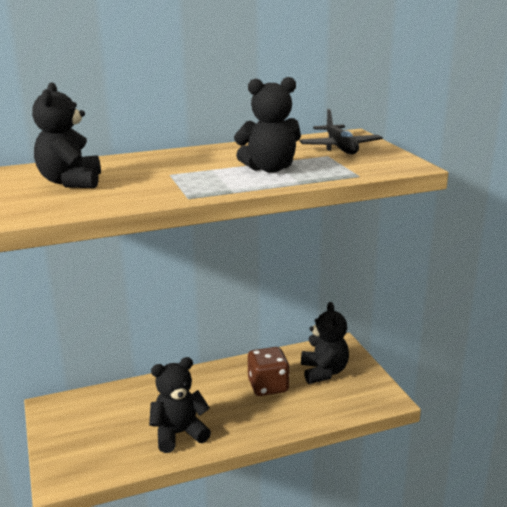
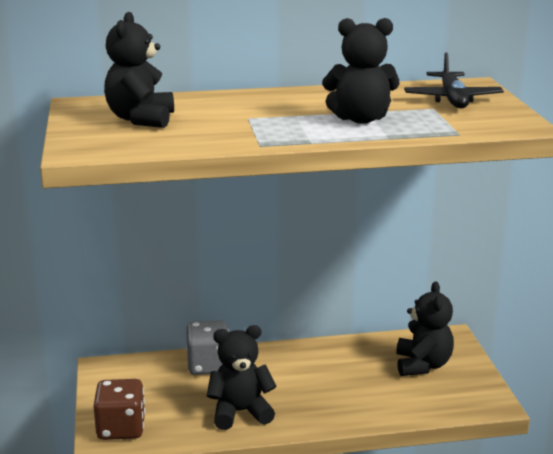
camera: 10 degrees right, 0 degrees up
(143, 393) = (208, 365): none -> grey dice
(268, 386) = (352, 373): brown dice -> brown dice (121, 428)

